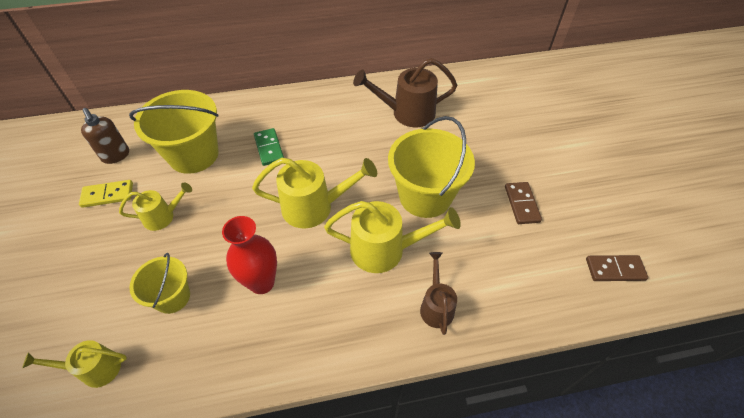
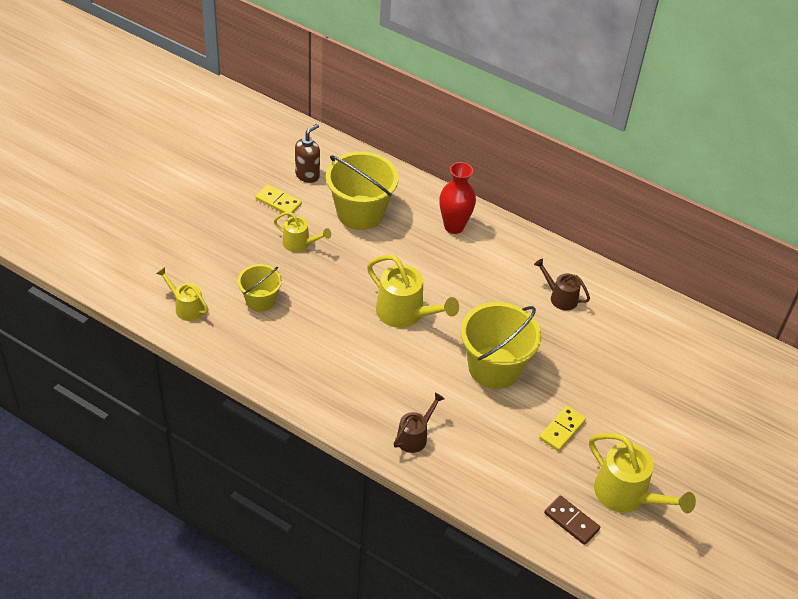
camera: 40 degrees right, 5 degrees down
(116, 156) = (307, 175): brown soap dispenser -> brown soap dispenser turned 150 degrees counterclockwise
(262, 283) = (320, 334): red vase -> red vase (454, 226)
(269, 148) = (419, 247): green domino -> none
(386, 250) = (422, 379): yellow watering can -> yellow watering can (627, 496)
(406, 113) = (560, 297): brown watering can -> brown watering can, size x0.59
(522, 204) = (562, 430): brown domino -> yellow domino

